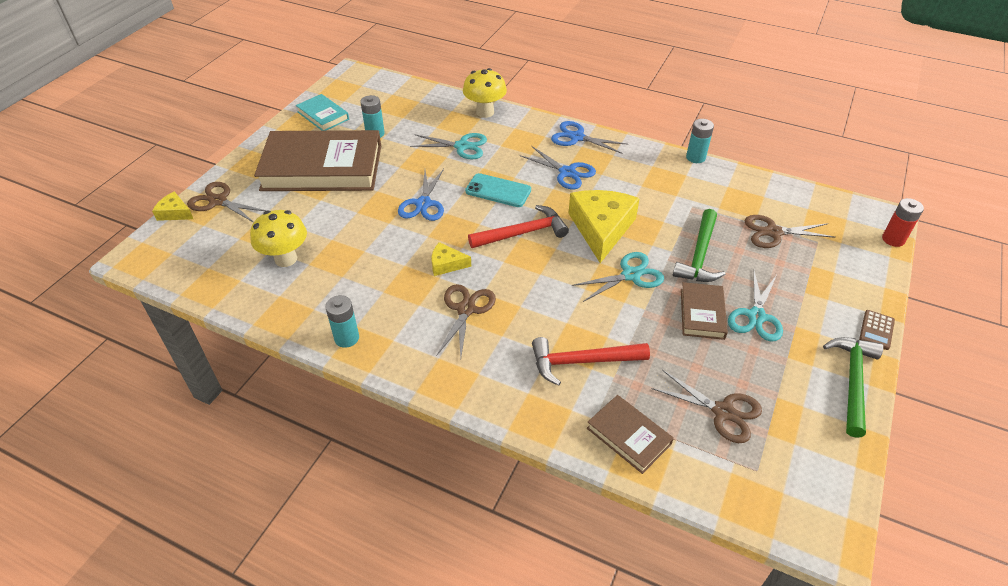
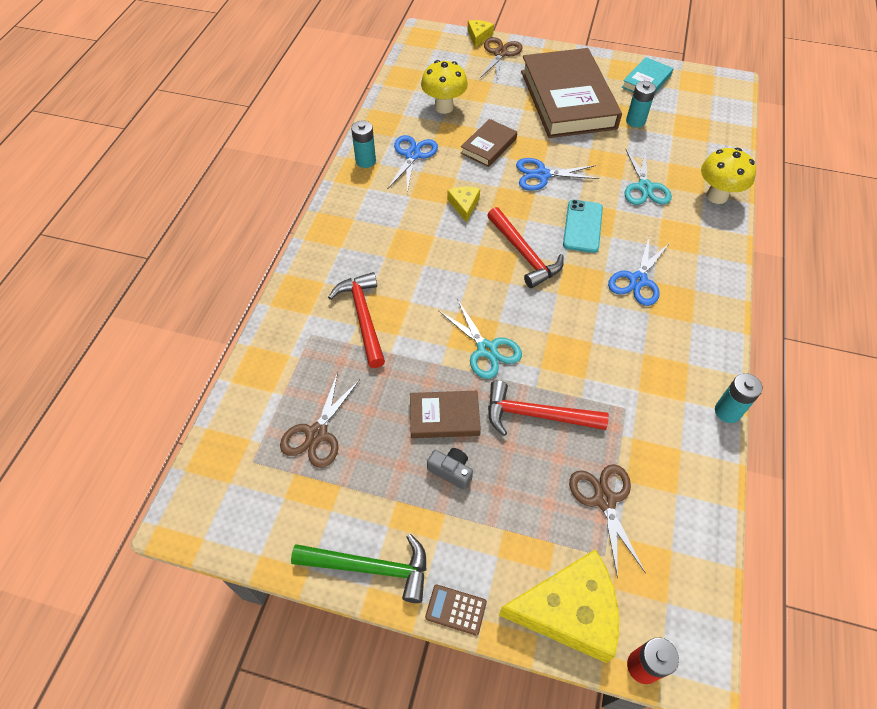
camera: 80 degrees right, 10 degrees up
(466, 309) = (411, 227): brown scissors -> none
(577, 137) = (710, 283): blue scissors -> blue scissors (412, 155)
(601, 228) = (552, 319): yellow cheese -> yellow cheese (569, 611)
(628, 436) = (284, 357): brown book -> brown book (488, 146)
(700, 255) = (536, 415): green hammer -> red hammer
(756, 316) = (451, 471): turquoise scissors -> grey camera

